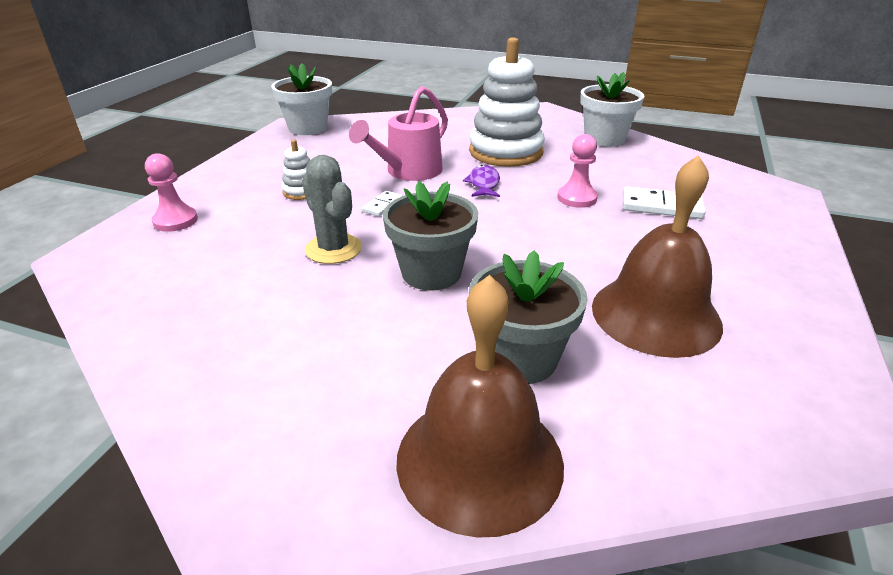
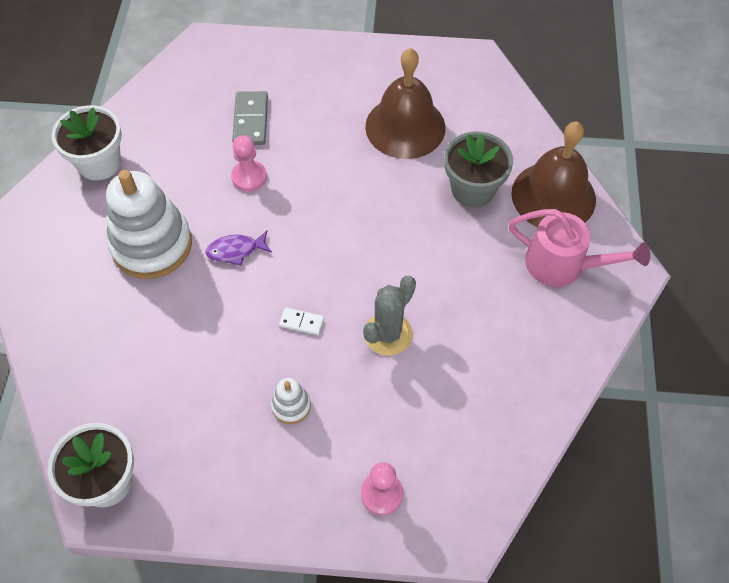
camera: 105 degrees left, 25 degrees up
(408, 172) = (222, 322): pink watering can -> pink watering can (564, 265)
(431, 273) = (399, 256): grey flower pot -> none
(661, 206) = (250, 120): white domino -> grey domino

